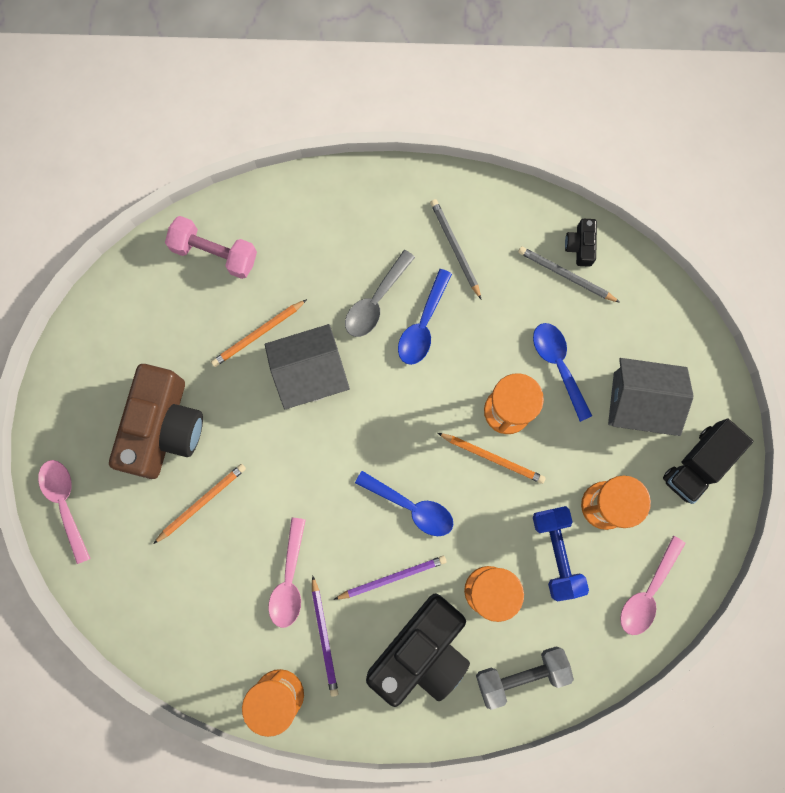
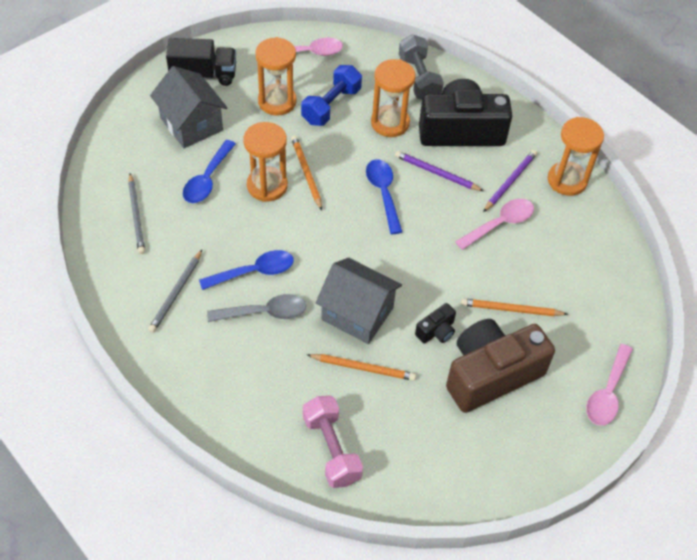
camera: 135 degrees left, 25 degrees down
(521, 675) = (419, 78): grey dumbbell -> grey dumbbell turned 45 degrees clockwise
(580, 246) = (105, 221): black camera -> black camera (436, 331)

